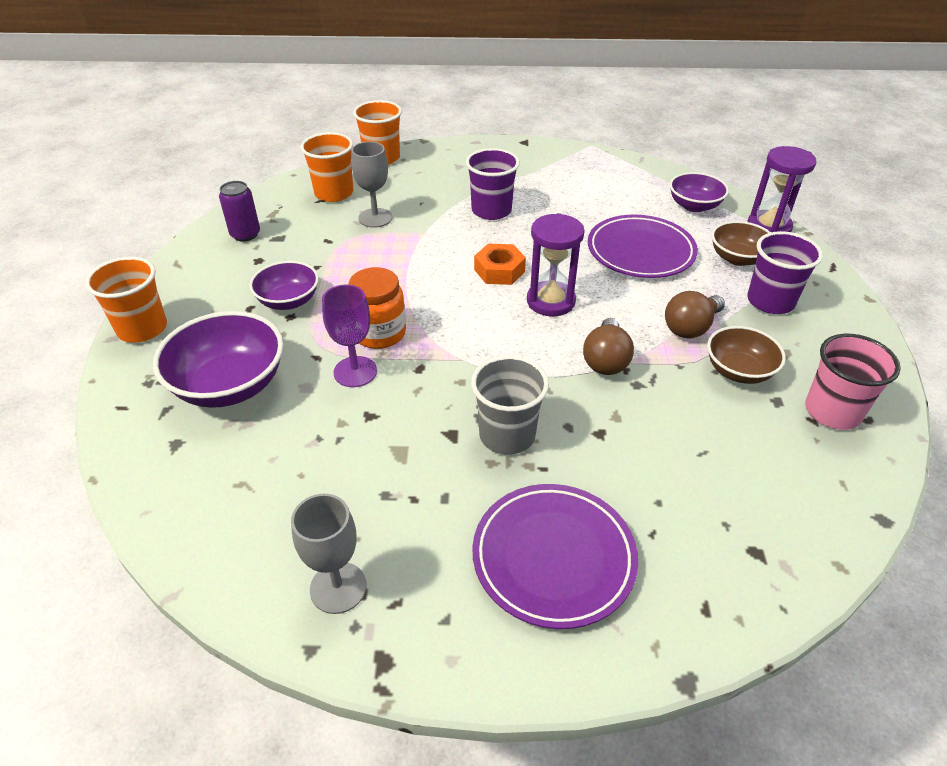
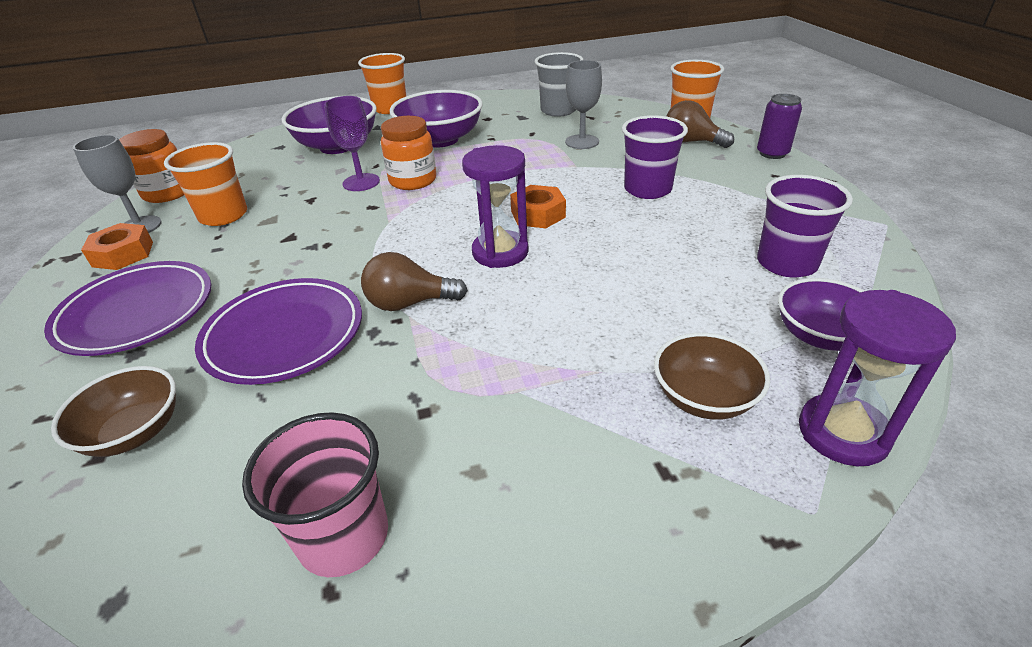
camera: 75 degrees right, 5 degrees down
(245, 234) = (517, 106): purple can -> purple can (772, 153)
(245, 567) = (167, 193): none -> orange jar
(288, 301) = (440, 140): purple bowl -> purple bowl, size x1.61
(334, 193) = (606, 118): orange cup -> orange cup (223, 216)
(409, 594) = (123, 254): none -> orange nut
(507, 435) = (288, 263): grey cup -> grey cup (558, 110)
(640, 251) = (646, 300): purple plate -> purple plate (284, 335)
(690, 328) = (496, 363): brown light bulb -> brown light bulb (691, 142)
(738, 371) = (417, 418): brown bowl -> brown bowl (134, 432)
(770, 301) = (603, 445): purple cup -> purple cup (786, 263)

